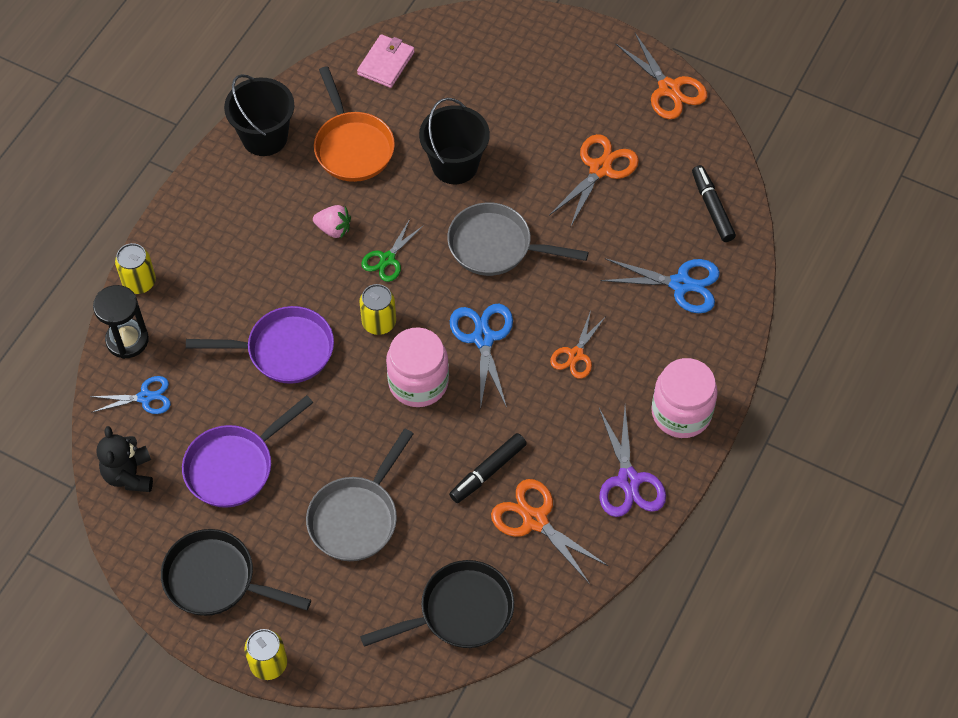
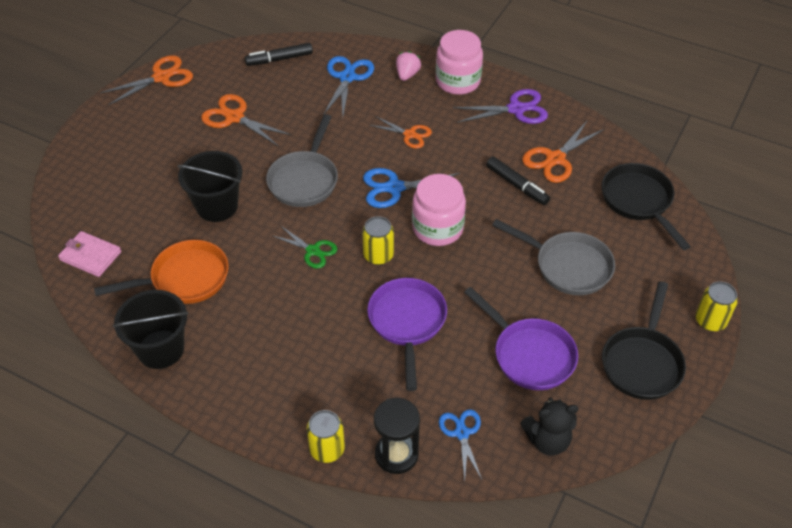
camera: 90 degrees left, 10 degrees down
(333, 229) = (276, 290): pink strawberry -> pink strawberry (407, 75)

